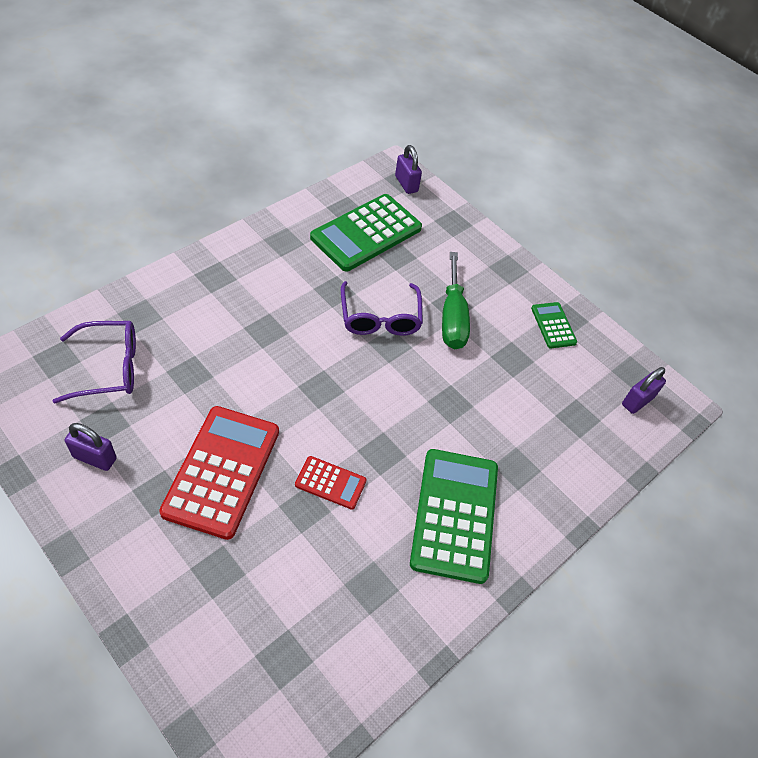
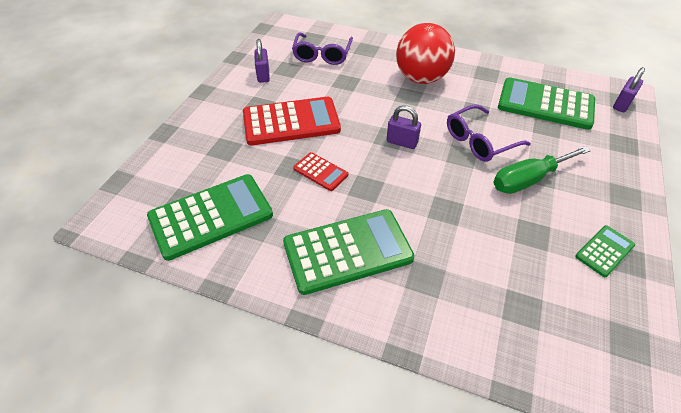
camera: 70 degrees right, 5 degrees down
(109, 368) = (322, 55): purple glasses -> purple glasses turned 45 degrees clockwise
(244, 300) = (421, 78): none -> red ball
(329, 631) = (211, 216): none -> green calculator
(330, 483) = (320, 172): red calculator -> red calculator turned 45 degrees counterclockwise
(637, 401) = (598, 358): purple padlock -> purple padlock (402, 142)

